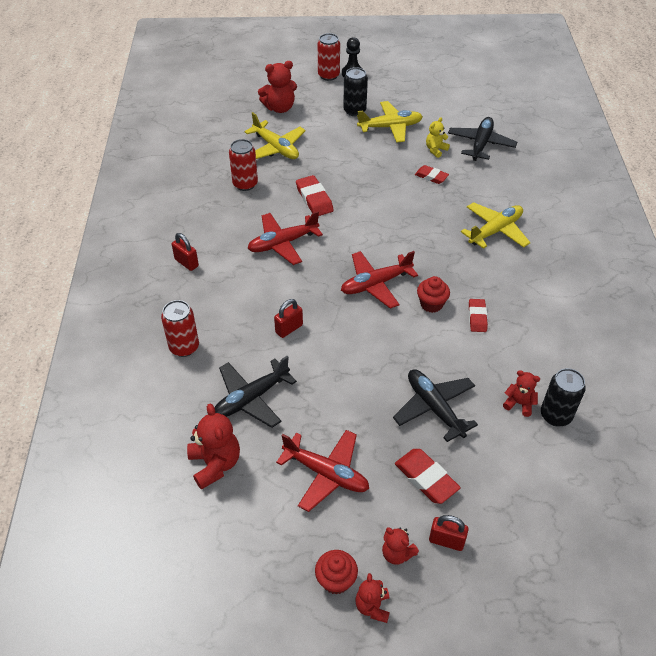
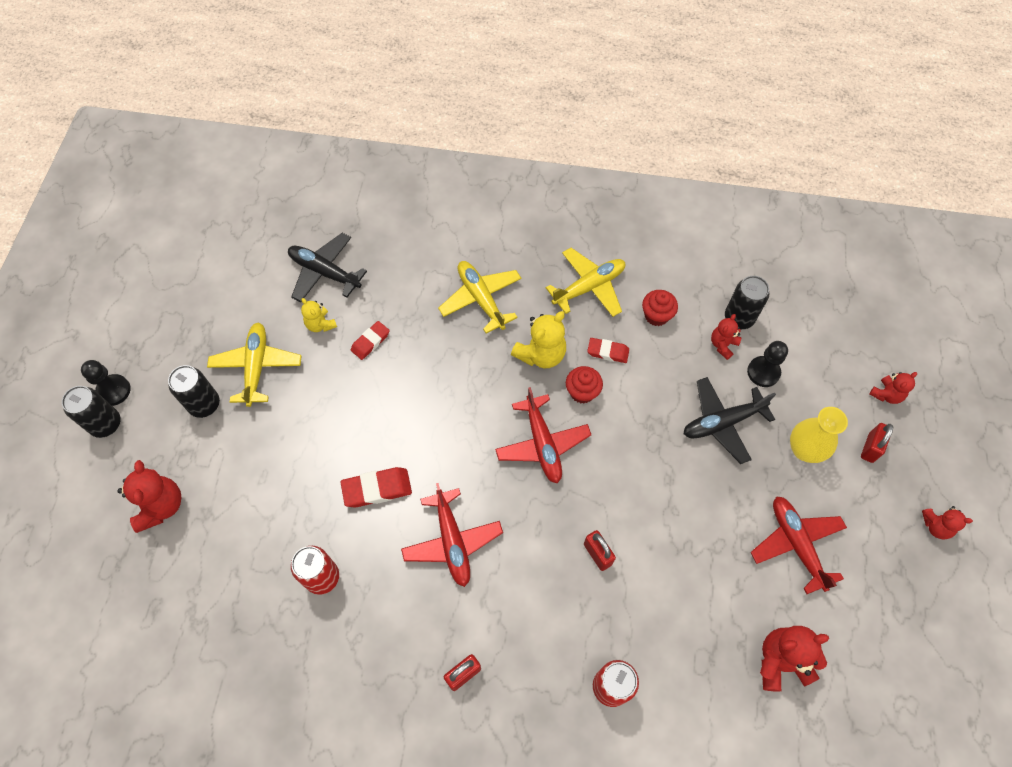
camera: 80 degrees left, 15 degrees up
(251, 398) = (695, 611): black plane -> none
(276, 148) = (254, 524): yellow plane -> yellow plane (589, 287)
(326, 473) = (796, 544): red plane -> red plane turned 60 degrees counterclockwise
(328, 75) = (106, 424): red can -> black can
(336, 580) = (911, 554): red cupcake -> red cupcake (656, 315)
(397, 553) = (883, 494): red teddy bear -> red teddy bear (886, 394)
(426, 478) = (804, 450): red eraser -> yellow vase
(458, 274) = (541, 354): none -> yellow teddy bear
(501, 439) = (763, 372): none -> black pawn

